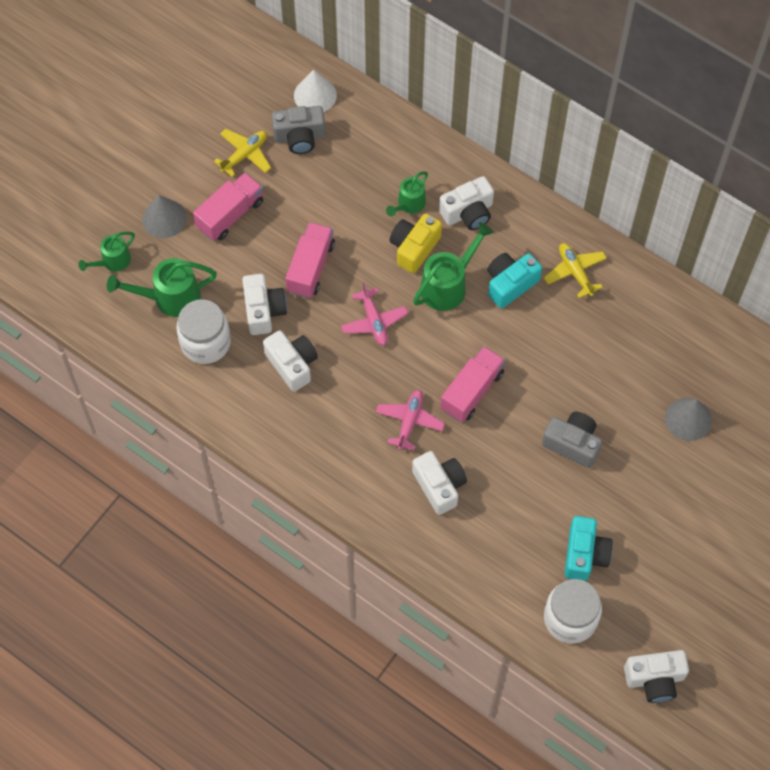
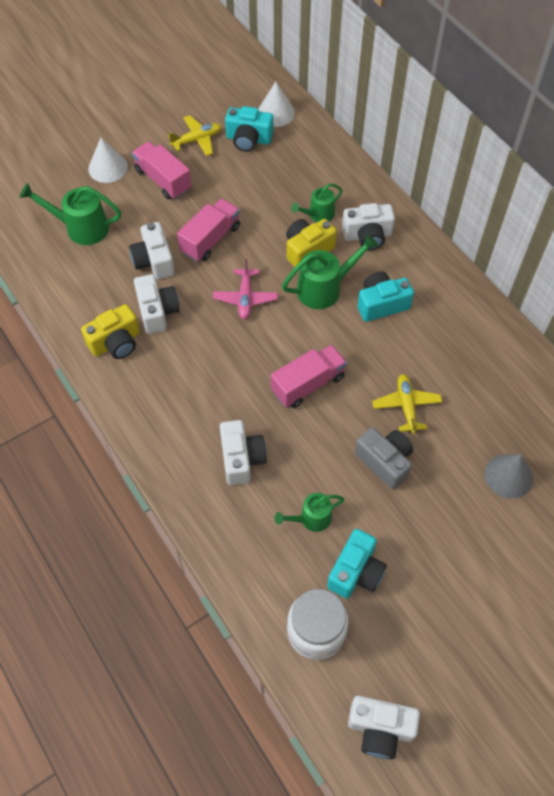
camera: 20 degrees right, 5 degrees down
(112, 261) = (49, 187): green watering can -> green watering can (311, 519)
(164, 218) = (108, 167): grey cone -> white cone
(205, 342) = (92, 271): white jar -> none
(230, 215) = (163, 180): pink truck -> pink truck turned 105 degrees counterclockwise
(263, 310) = (154, 261): white camera -> white camera turned 150 degrees clockwise
(266, 411) = (116, 342): none -> yellow camera
(299, 137) = (248, 139): grey camera -> turquoise camera
(409, 421) = (239, 392): pink plane -> none
(575, 272) = (446, 312): yellow plane -> yellow plane (406, 406)

